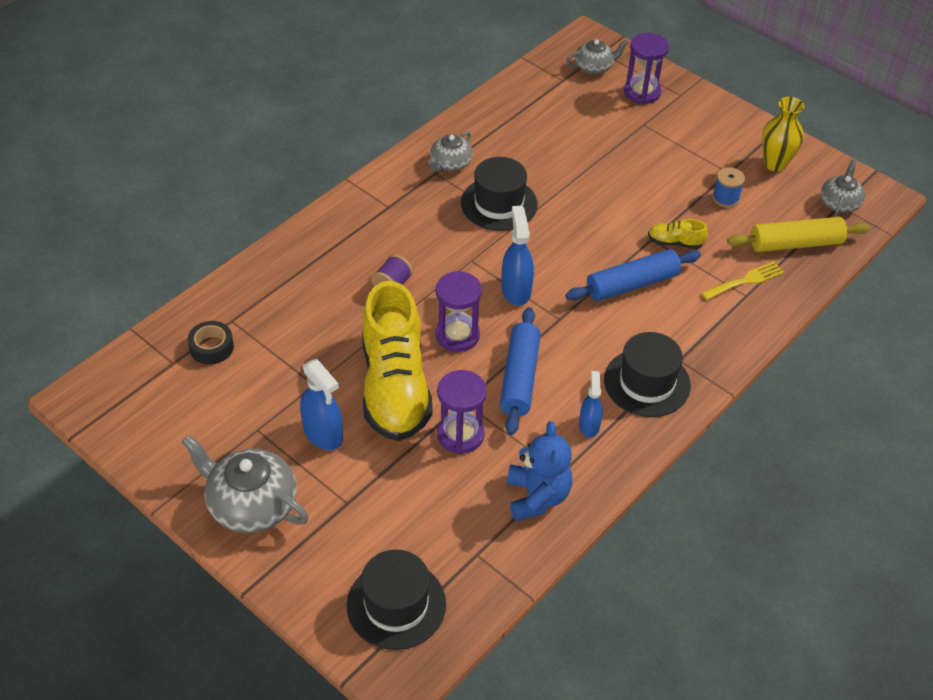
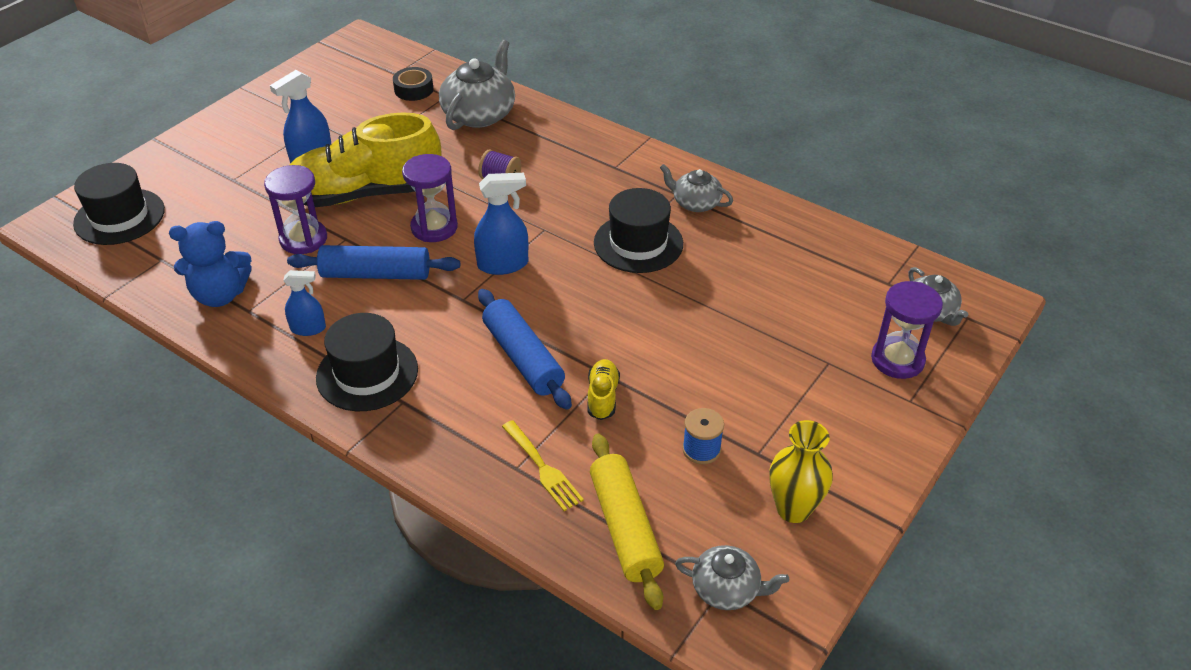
camera: 85 degrees right, 5 degrees down
(251, 504) = (239, 130): grey teapot -> grey teapot (480, 114)

